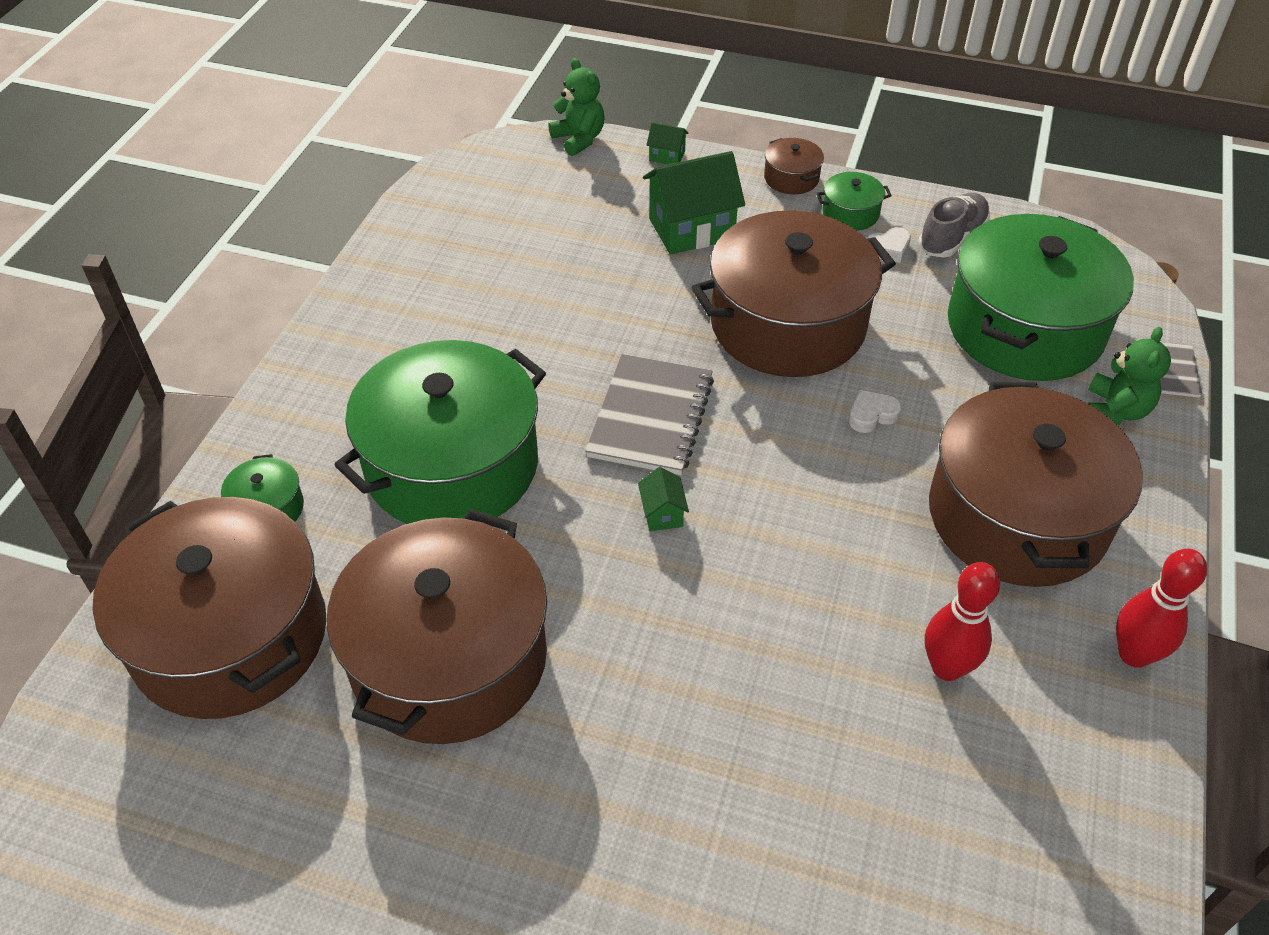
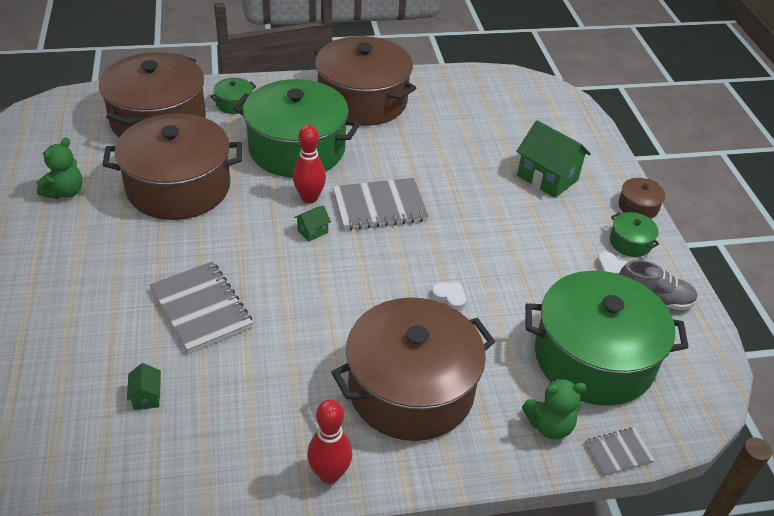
camera: 60 degrees right, 5 degrees down
(579, 139) = (583, 111): green teddy bear -> green teddy bear (65, 192)
(667, 156) = (604, 149): green house -> green house (147, 396)
(766, 712) = (201, 308): none -> grey notebook
(788, 325) = (499, 241): brown pot -> brown pot (362, 100)
(947, 667) = (270, 379): red bowling pin -> red bowling pin (309, 198)

